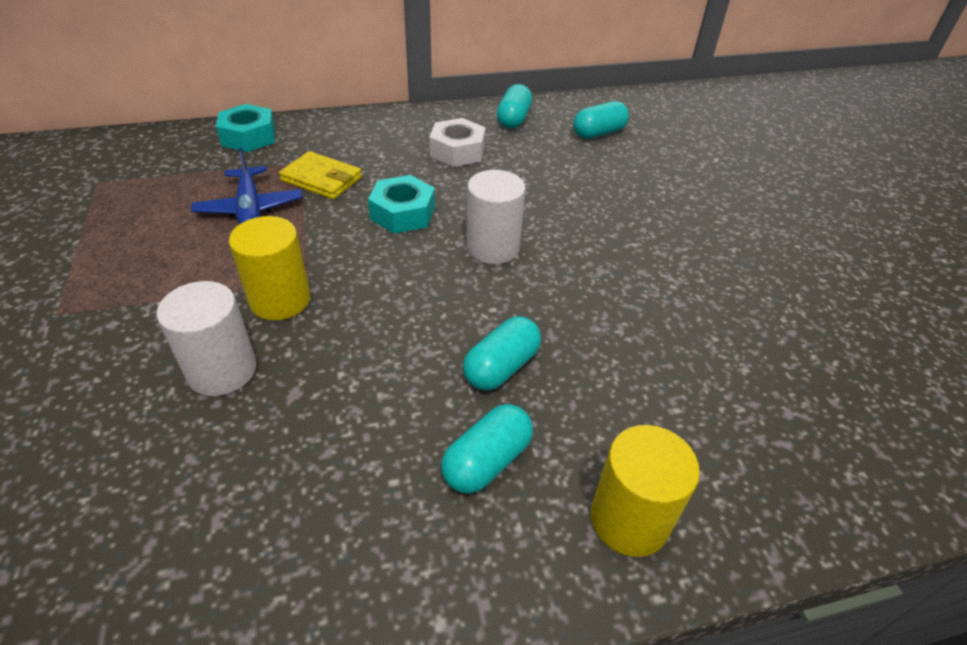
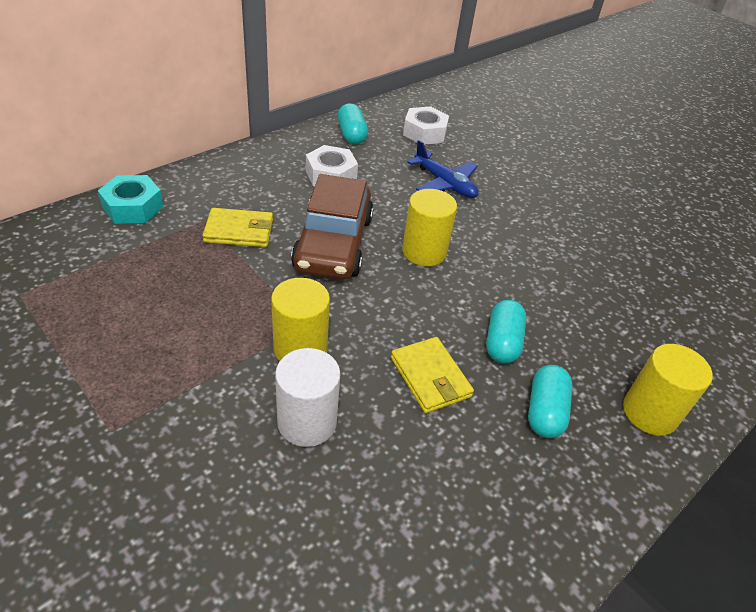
camera: 30 degrees left, 0 degrees up
(250, 208) = (200, 276): blue plane -> blue plane (445, 184)
(385, 374) = (430, 377): none -> yellow wallet
(403, 213) = (333, 243): turquoise nut -> brown car
(492, 247) = (424, 252): white cylinder -> yellow cylinder
(598, 133) = (424, 132): turquoise capsule -> white nut

